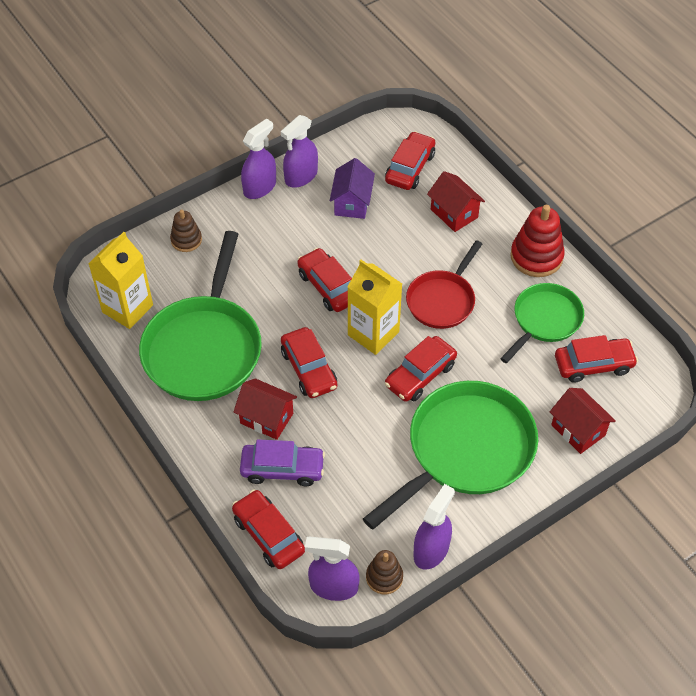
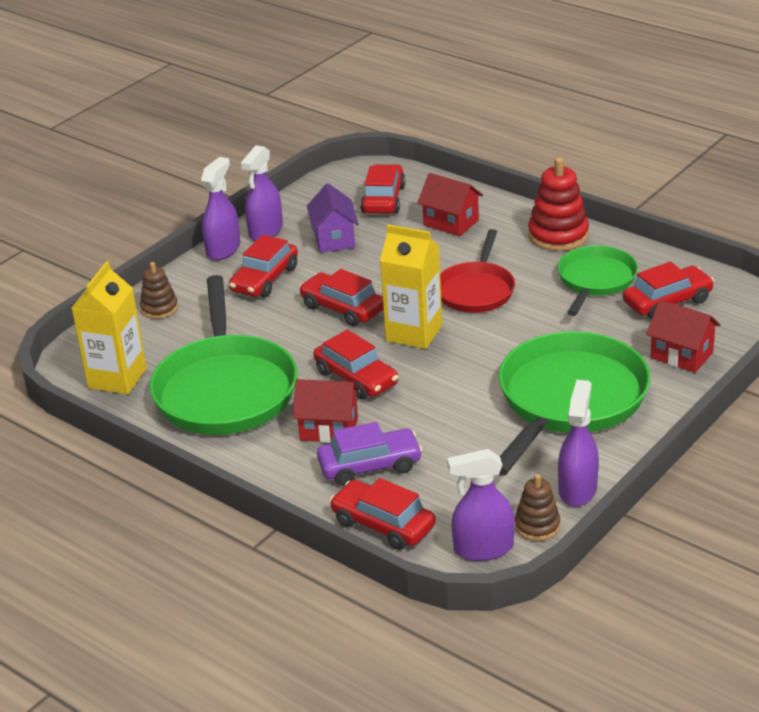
camera: 15 degrees left, 20 degrees down
(420, 375) = (485, 353): red car -> red car (265, 279)

